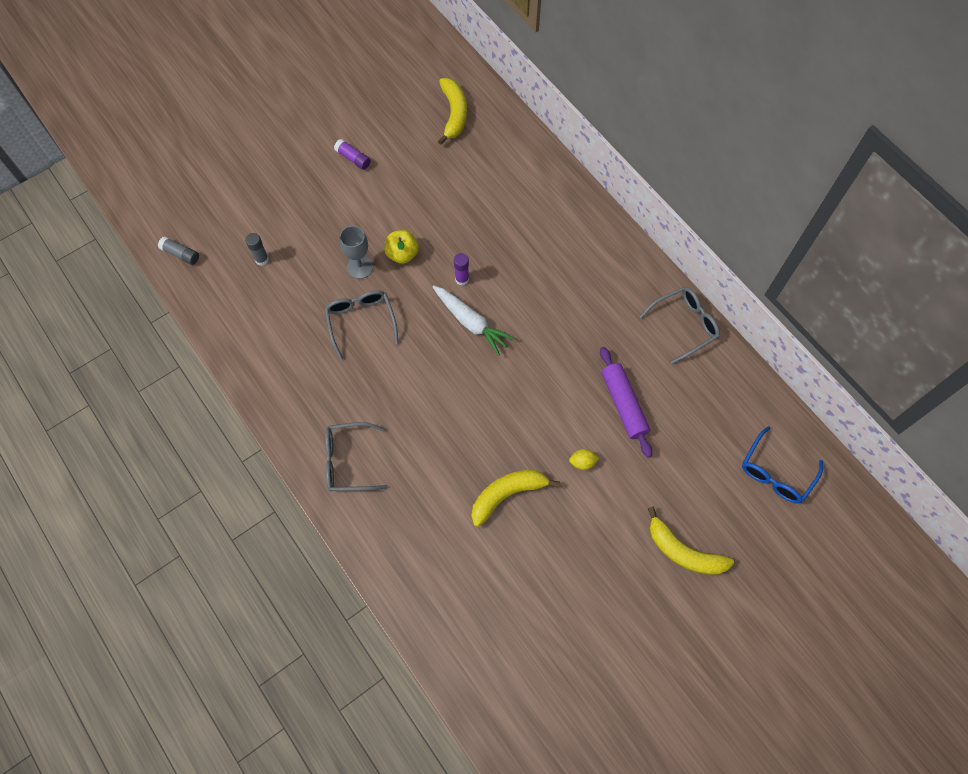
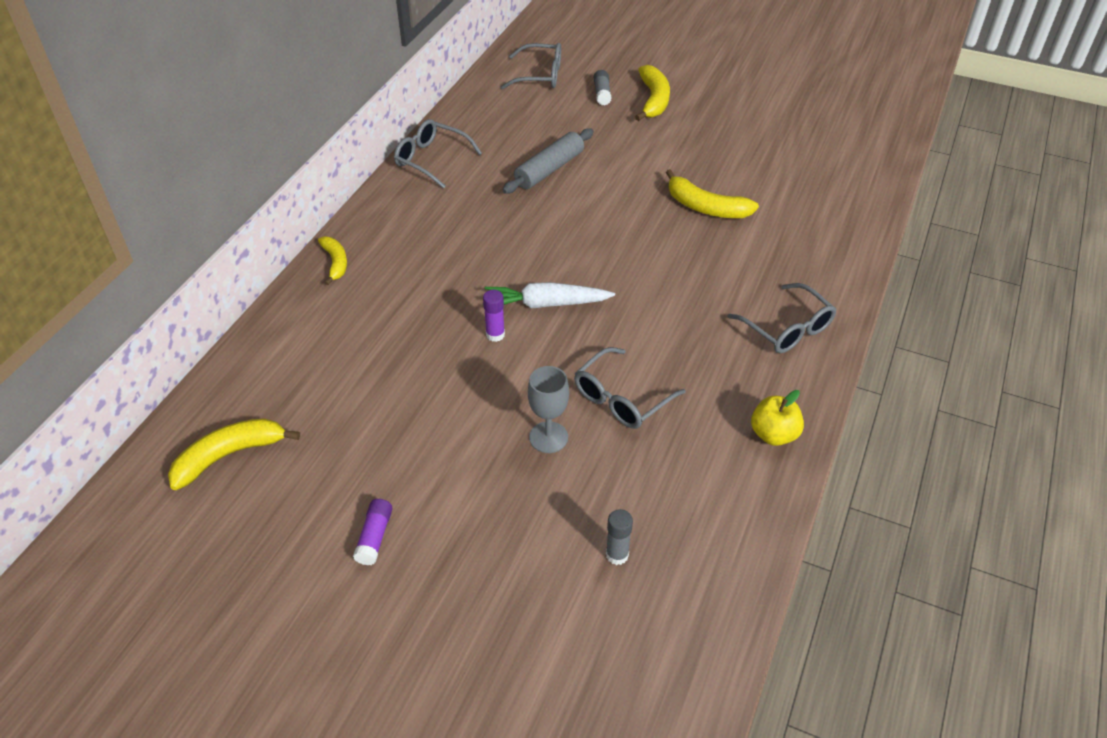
camera: 120 degrees left, 20 degrees down
(181, 254) = (687, 670): grey glue stick -> grey glue stick (602, 93)
(402, 254) = (499, 404): yellow apple -> yellow apple (773, 434)
(471, 322) = (546, 304): white carrot -> white carrot turned 105 degrees counterclockwise
(582, 462) = (630, 174): yellow lemon -> none
(591, 217) = (335, 263): none -> yellow banana
(623, 404) = (549, 169): purple rolling pin -> grey rolling pin
(776, 473) = (540, 75): blue glasses -> grey glasses

